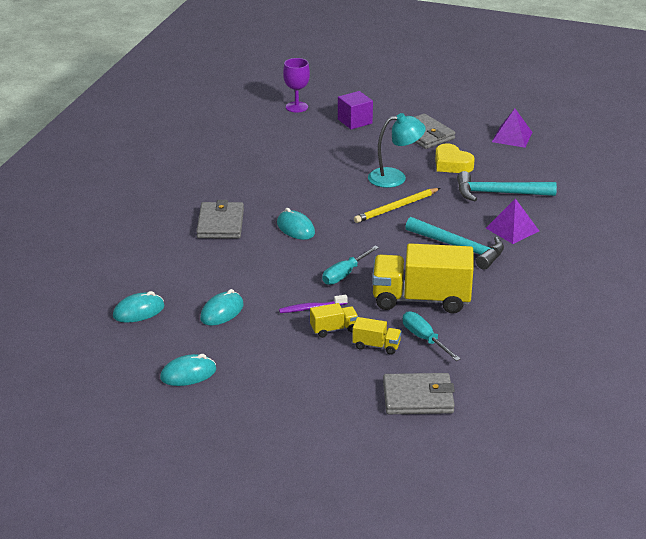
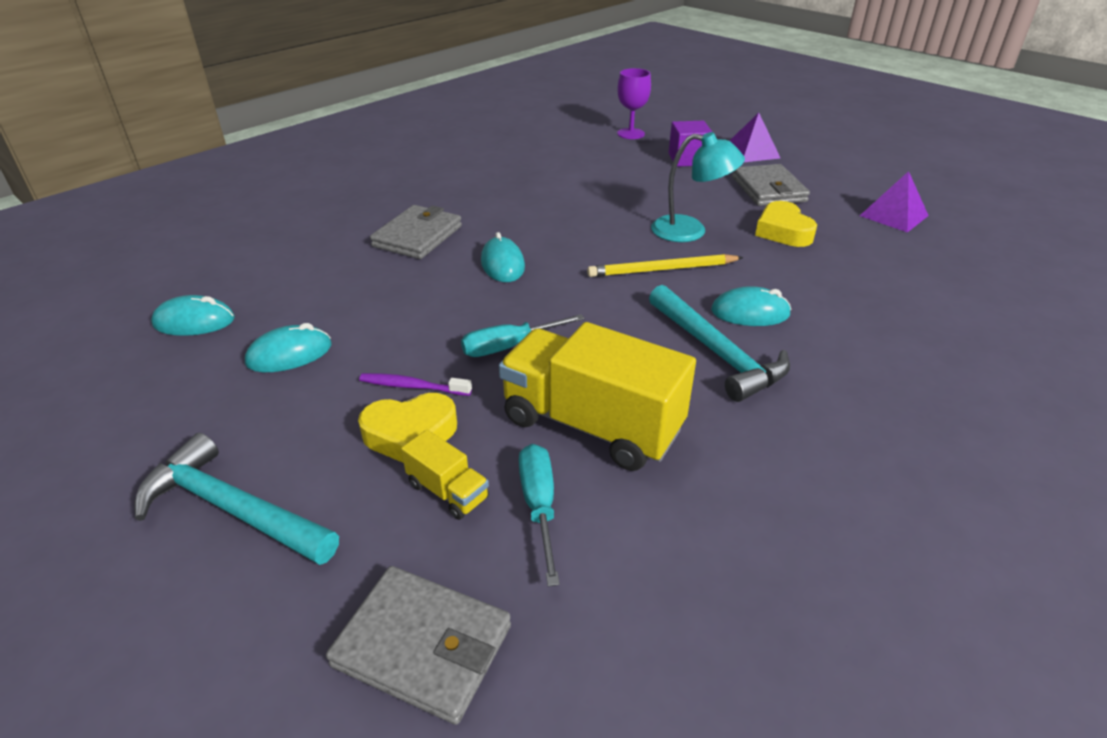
camera: 25 degrees right, 5 degrees up
(188, 374) = (131, 442): turquoise mouse -> turquoise mouse (750, 313)
(334, 329) = (410, 435): yellow truck -> yellow heart
(498, 193) = (831, 285): turquoise hammer -> turquoise hammer (232, 509)
(512, 229) = (823, 345): purple pyramid -> purple pyramid (751, 152)

